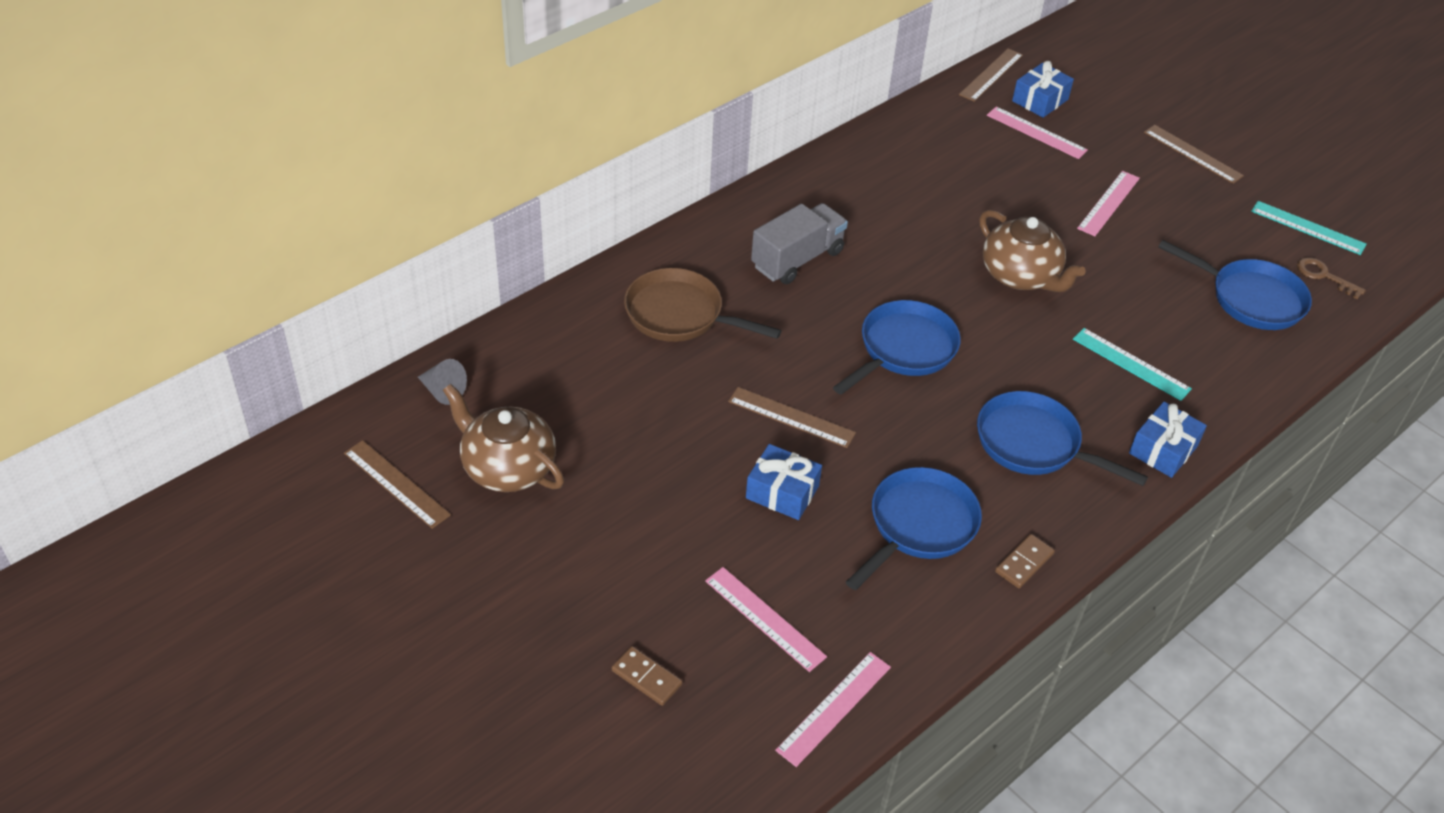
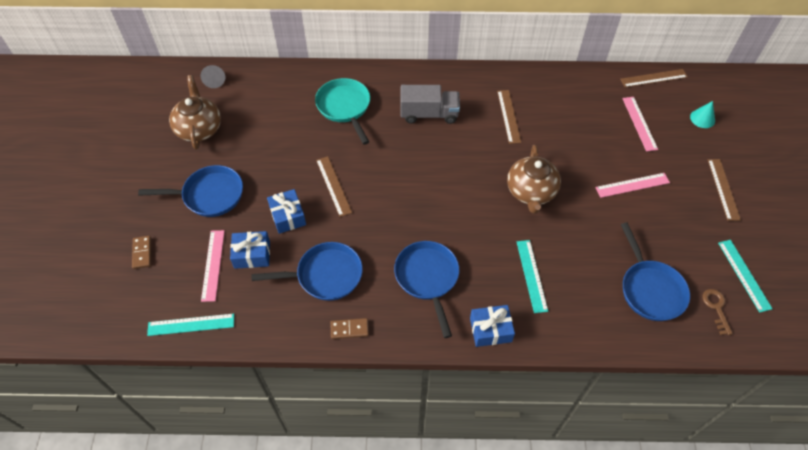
camera: 45 degrees right, 10 degrees up
(396, 484) = (154, 107): brown ruler -> brown ruler (508, 116)
(680, 315) = (345, 107): brown pan -> turquoise pan
(834, 708) = (191, 324): pink ruler -> turquoise ruler
(904, 349) = (424, 189): blue pan -> blue pan (209, 195)
(1040, 100) = (665, 107): blue gift -> blue gift (252, 254)
(1089, 92) = (702, 118): none -> turquoise cone

